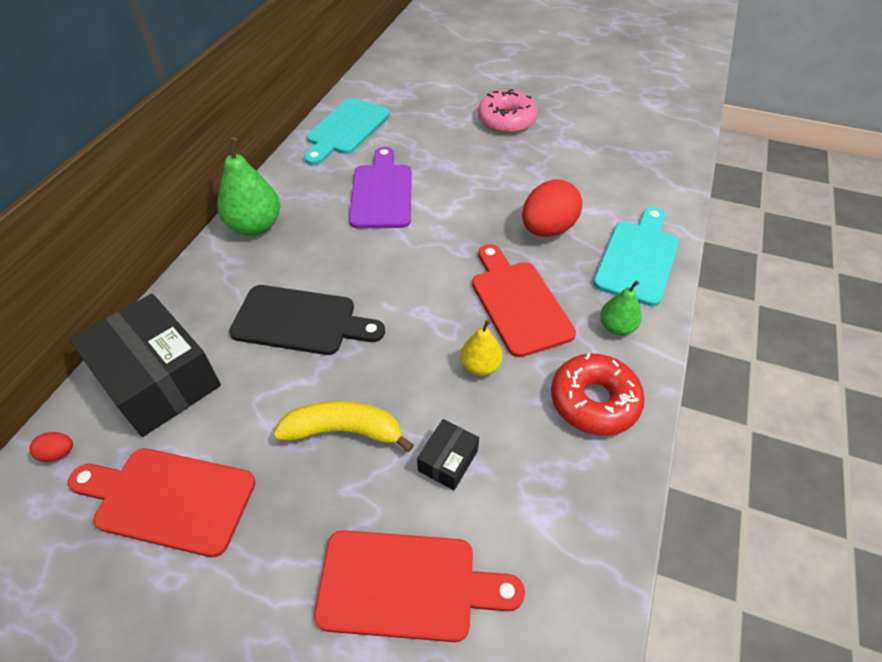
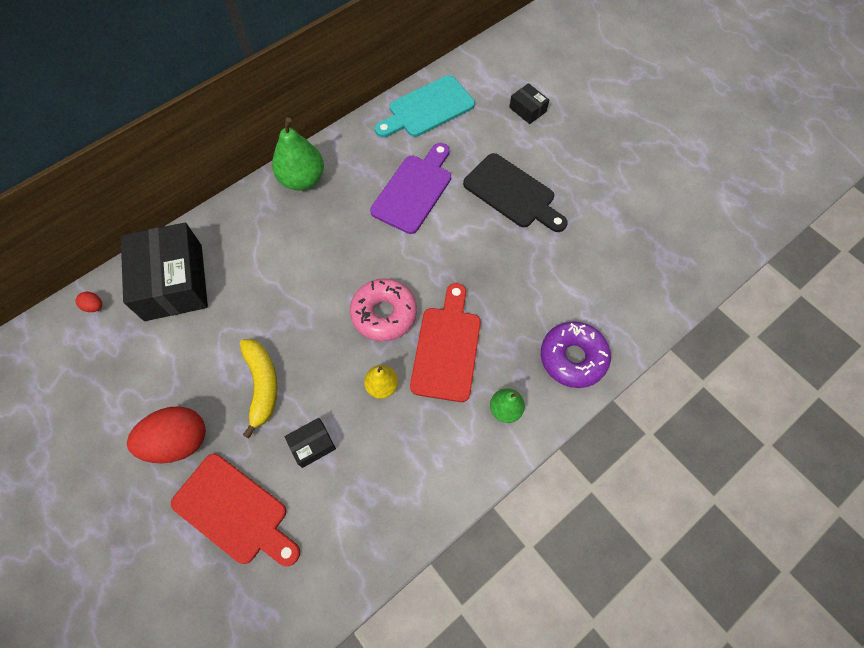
camera: 30 degrees right, 15 degrees up
(169, 499) = (137, 374): red cutting board -> none
(300, 321) = (285, 282): black cutting board -> black cutting board (512, 193)
(344, 431) = (262, 385): yellow banana -> yellow banana turned 45 degrees clockwise
(440, 101) = (527, 109): none -> black box
(506, 120) = (571, 158): pink donut -> pink donut (384, 314)
(547, 229) = (520, 292): red egg -> red egg (178, 441)
(594, 401) = (441, 459): red donut -> none
(638, 258) = (573, 358): turquoise cutting board -> purple donut

